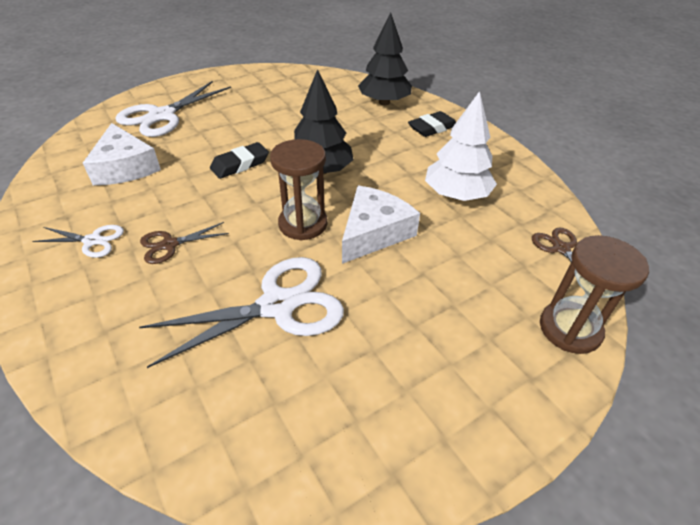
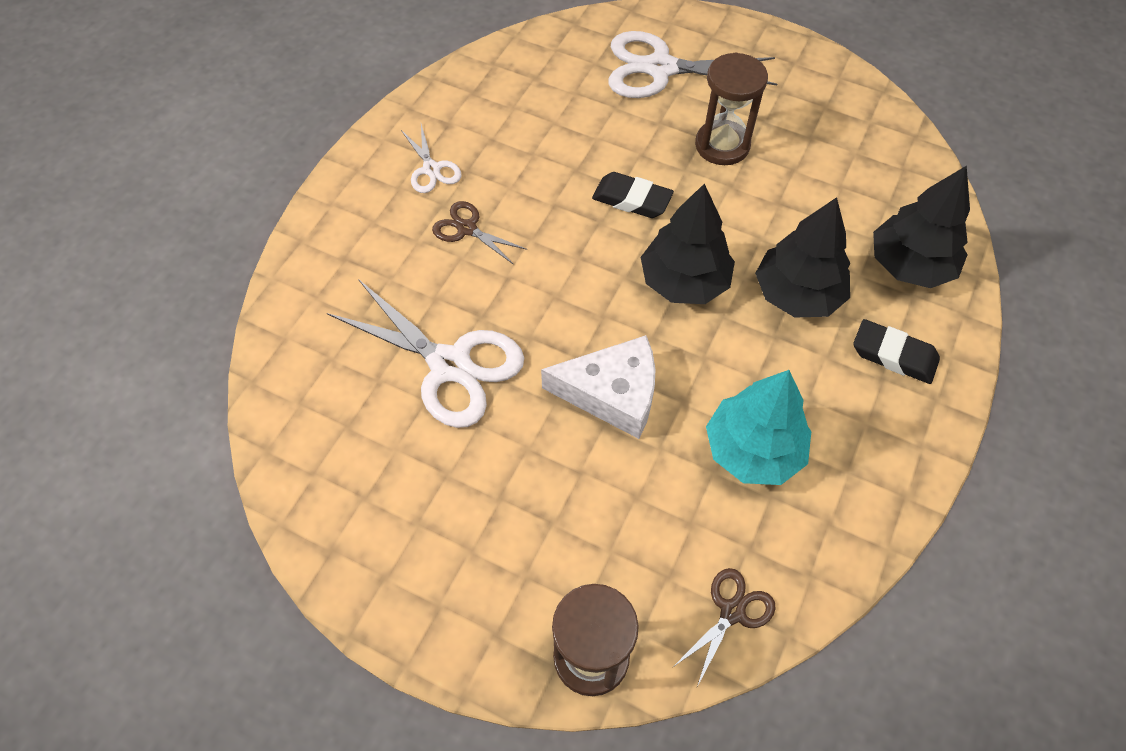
camera: 60 degrees right, 15 degrees up
(125, 167) = (547, 109): white cheese -> none
(303, 224) = (577, 319): brown hourglass -> brown hourglass (722, 145)
(369, 139) = (797, 294): none -> black tree
(456, 195) = (753, 449): white tree -> turquoise tree

